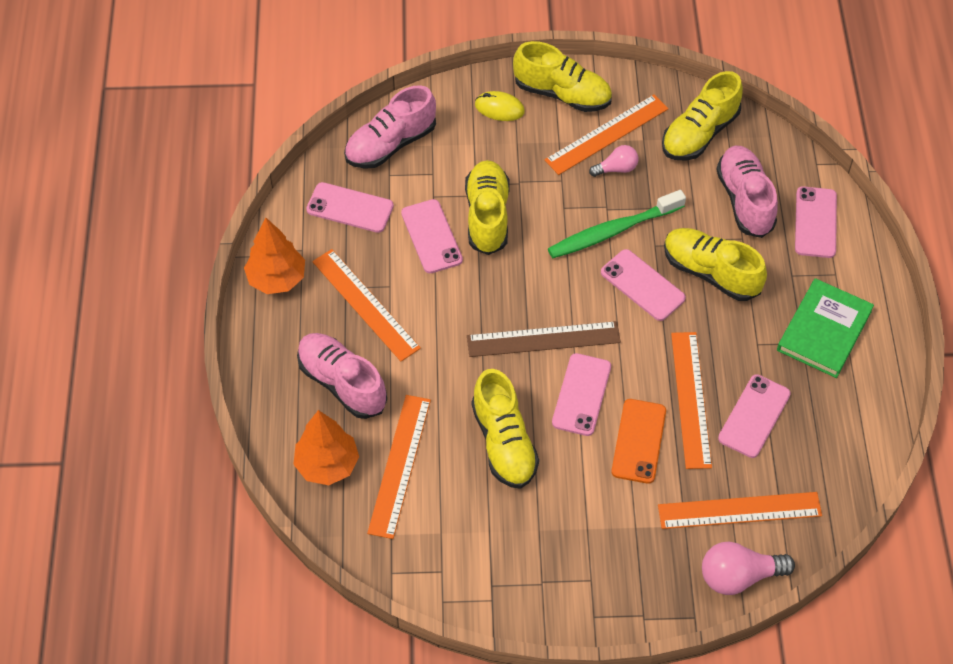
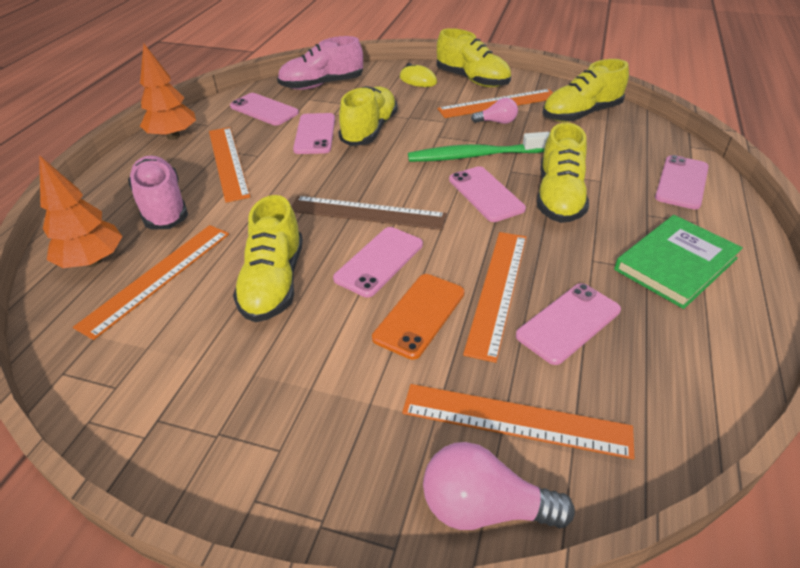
camera: 20 degrees right, 15 degrees down
(710, 272) = (559, 197): yellow shoe -> yellow shoe turned 135 degrees counterclockwise
(744, 200) = (611, 157): pink shoe -> none

